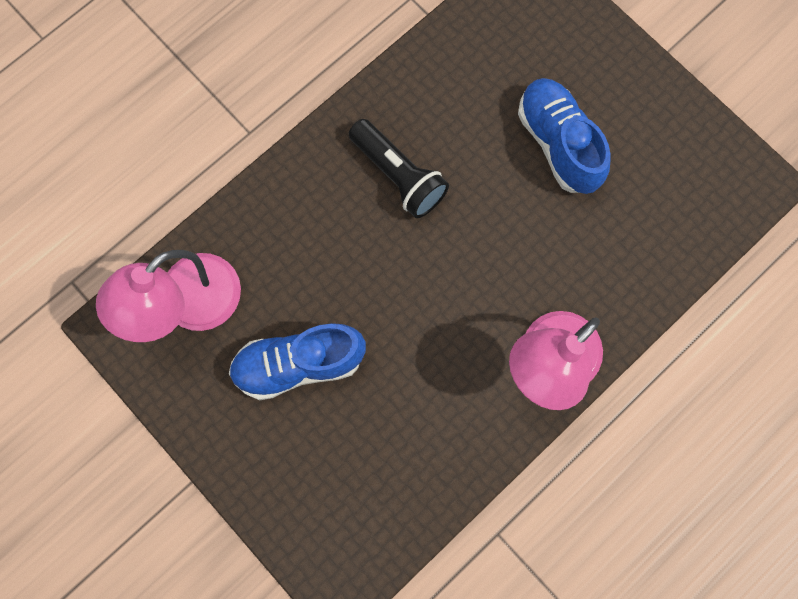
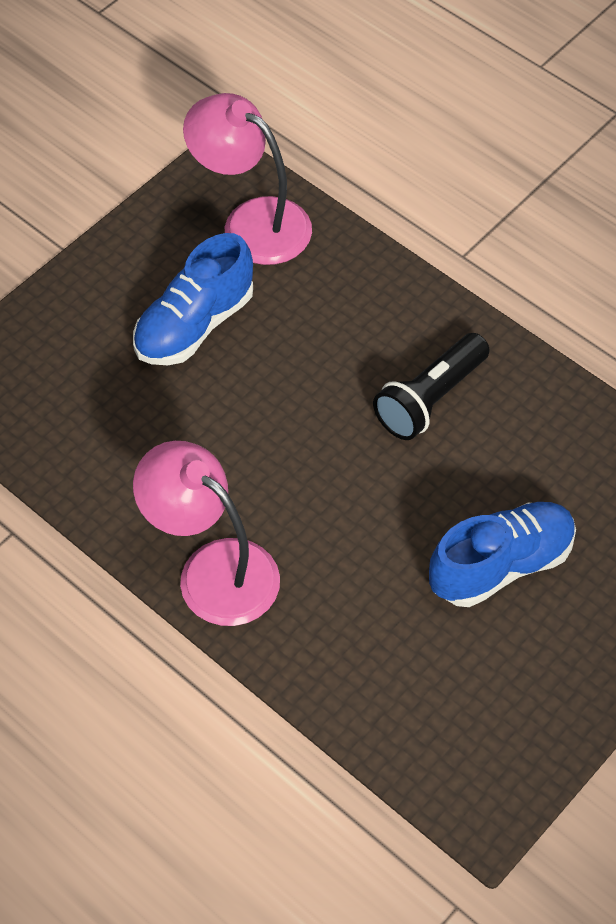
camera: 85 degrees right, 20 degrees down
(299, 364) = (195, 325): blue shoe -> blue shoe turned 120 degrees counterclockwise

